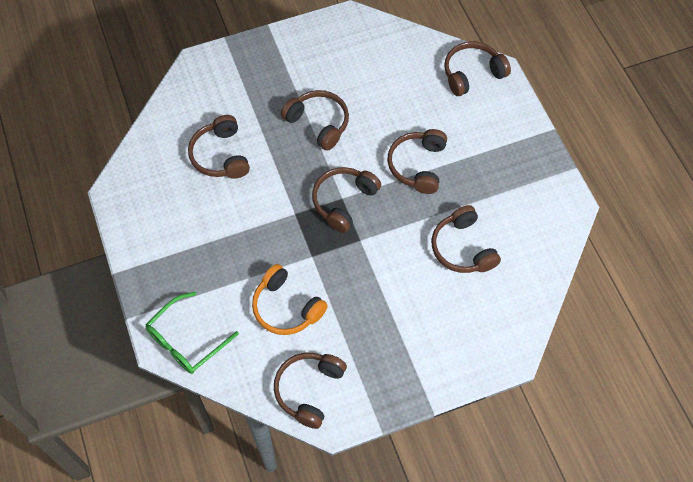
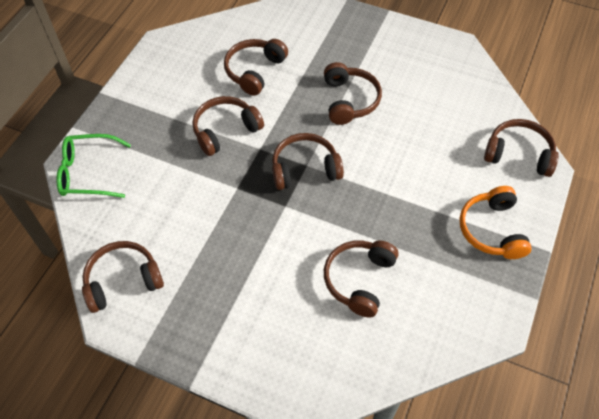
camera: 45 degrees right, 5 degrees down
(286, 308) = (177, 208): orange headphones -> orange headphones (492, 230)
(417, 165) = (393, 188): brown headphones -> brown headphones (225, 130)

